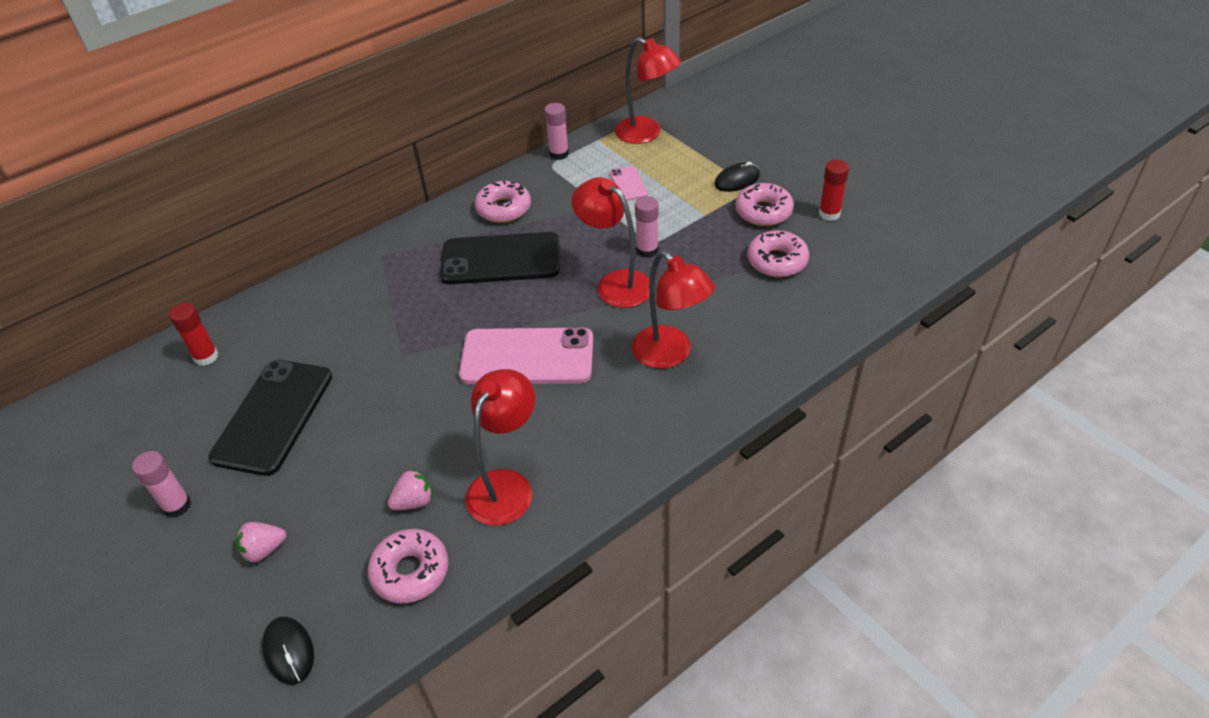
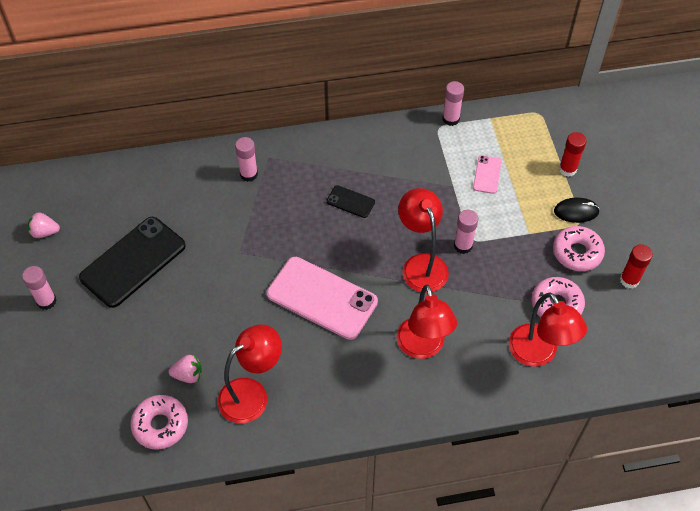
camera: 25 degrees right, 10 degrees up
(206, 357) = (113, 190): red glue stick -> red glue stick (567, 169)
(264, 550) = (82, 361): pink strawberry -> pink strawberry (45, 232)
(289, 651) = (65, 440): black mouse -> none
(368, 279) = (249, 174): none -> pink glue stick
(501, 259) = (350, 202): black phone -> black phone, size x0.46
(504, 209) = (378, 154): pink donut -> none
(646, 134) = (532, 130): red lamp -> red lamp (538, 354)

